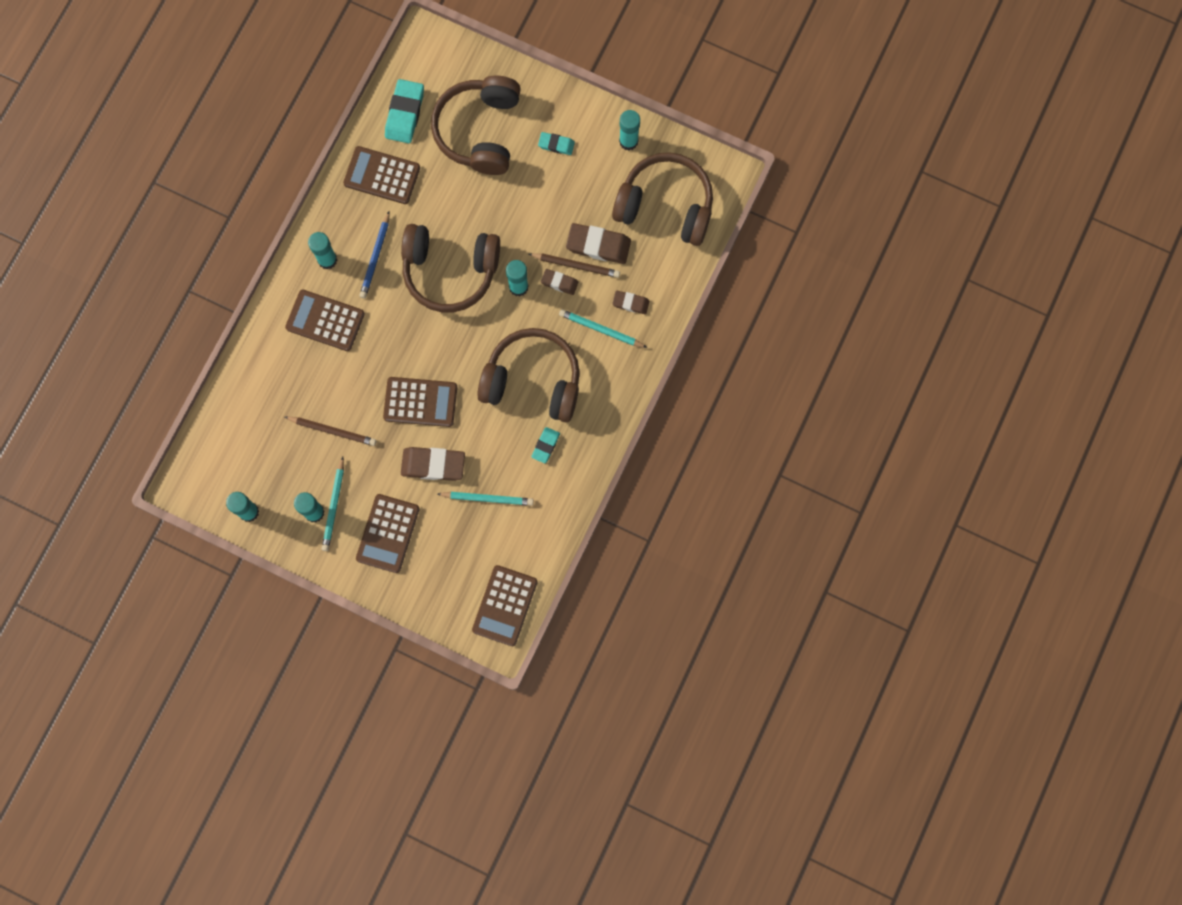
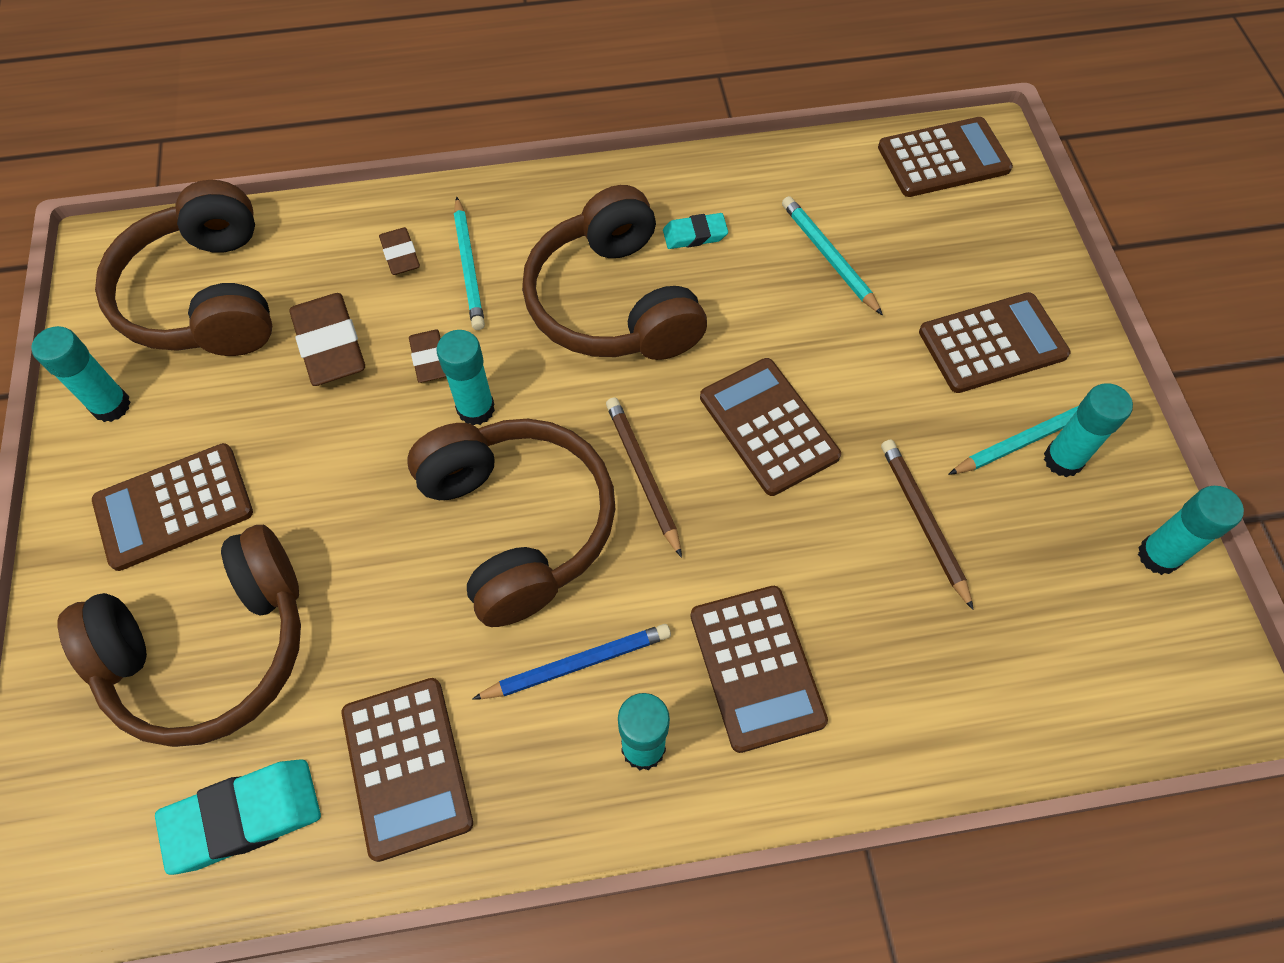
camera: 125 degrees left, 15 degrees down
(433, 465) = (845, 350): brown eraser -> none
(556, 145) = (174, 507): turquoise eraser -> brown calculator
(576, 266) = (385, 354): brown pencil -> brown pencil (643, 474)

